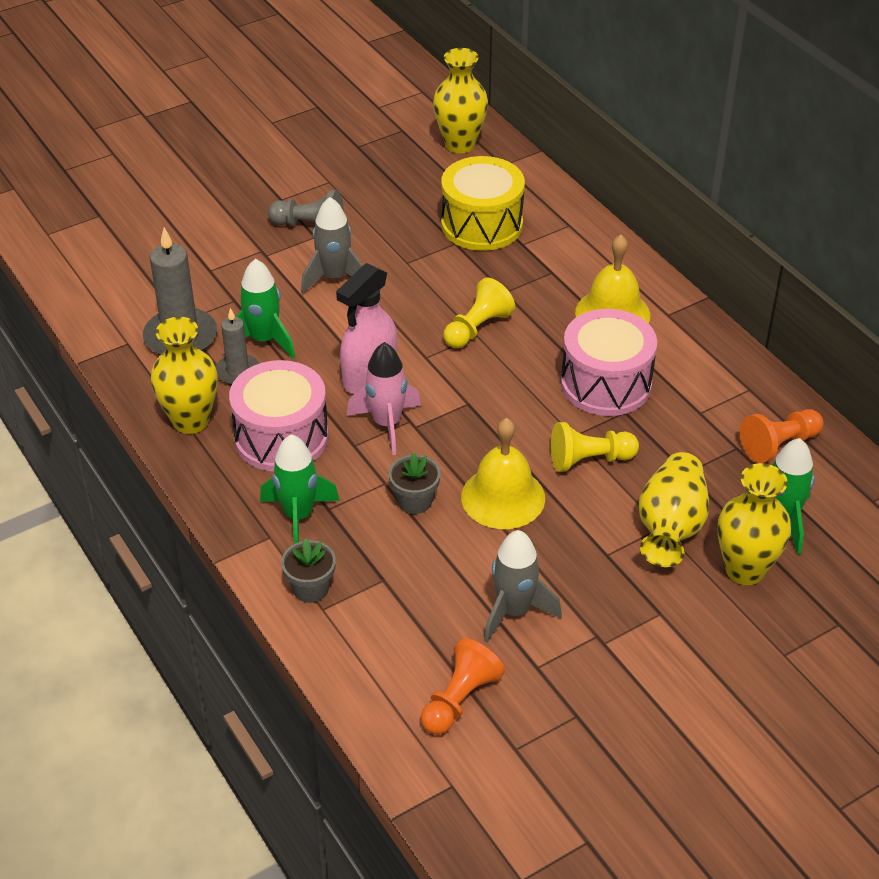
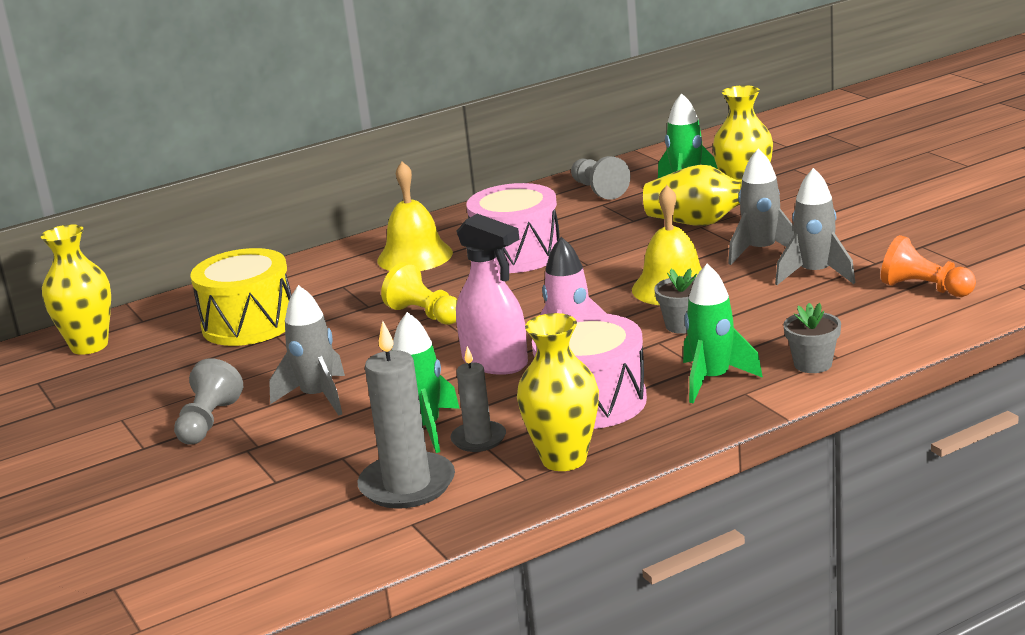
camera: 85 degrees left, 20 degrees down
(582, 572) = (761, 251): none -> grey rocket
(589, 460) = (620, 256): yellow pawn -> none
(779, 445) = (598, 190): orange pawn -> grey pawn

